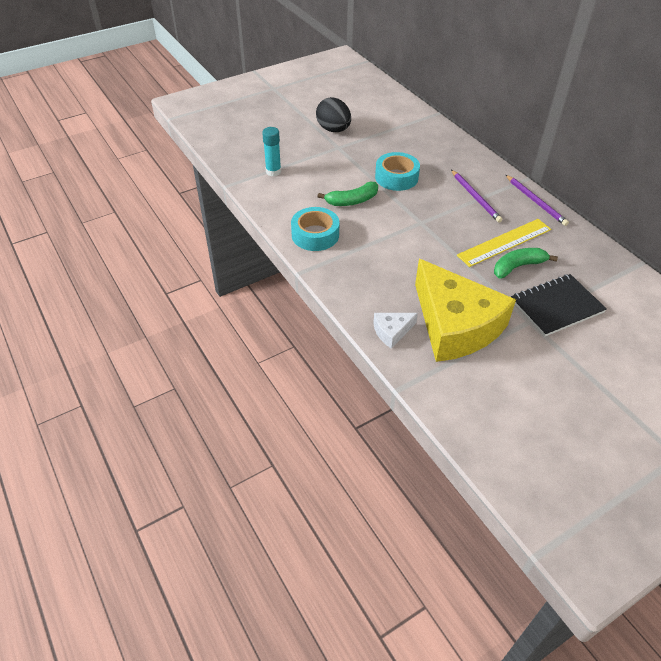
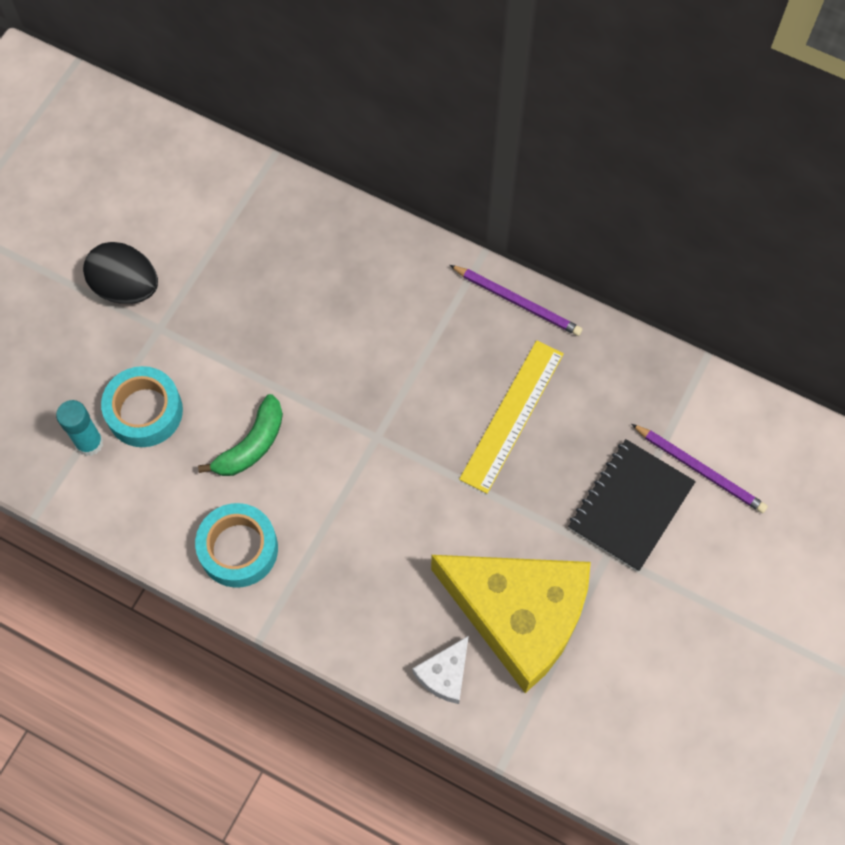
camera: 30 degrees left, 20 degrees up
(396, 177) = (290, 354): turquoise tape -> turquoise tape (144, 411)
(475, 197) = (428, 338): purple pencil -> purple pencil (700, 470)
(518, 267) = (550, 456): green banana -> none

